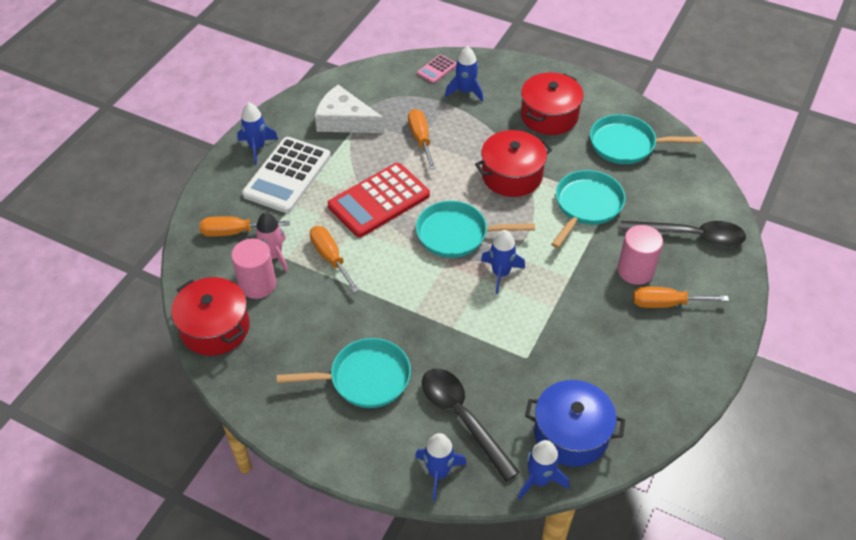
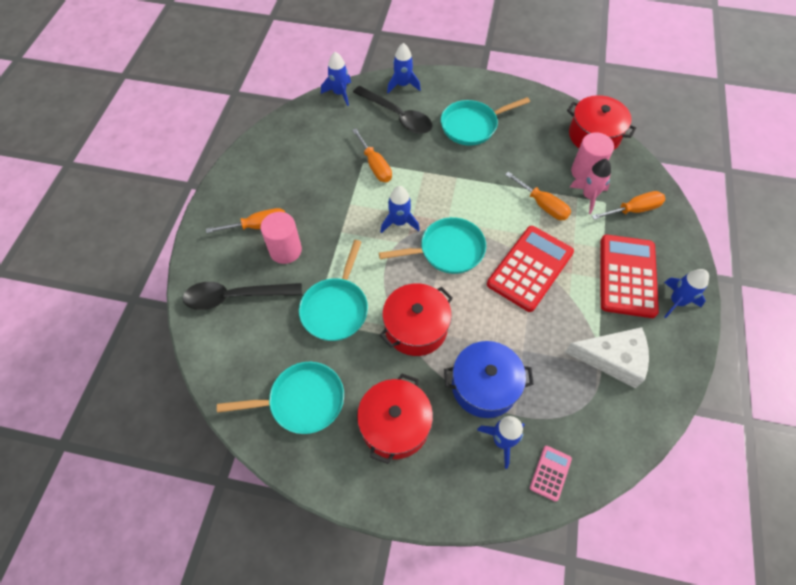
camera: 165 degrees right, 10 degrees up
(287, 175) = (627, 276): white calculator -> red calculator
(421, 139) = (523, 353): orange screwdriver -> orange screwdriver (375, 165)
(571, 434) = (323, 121): blue pot -> blue pot (484, 386)

